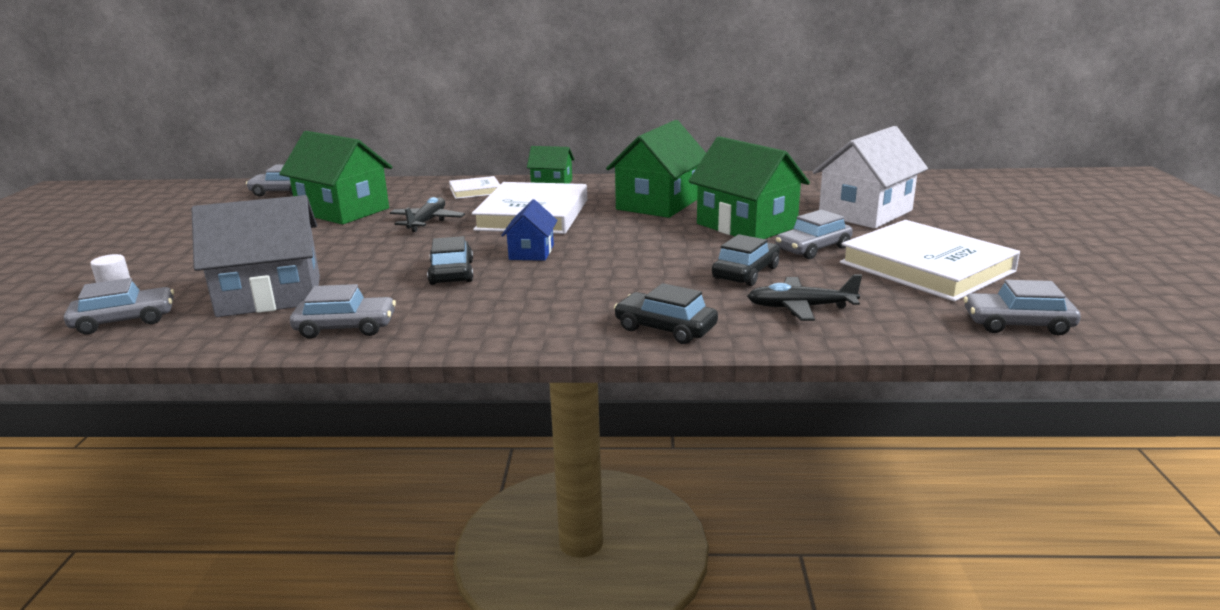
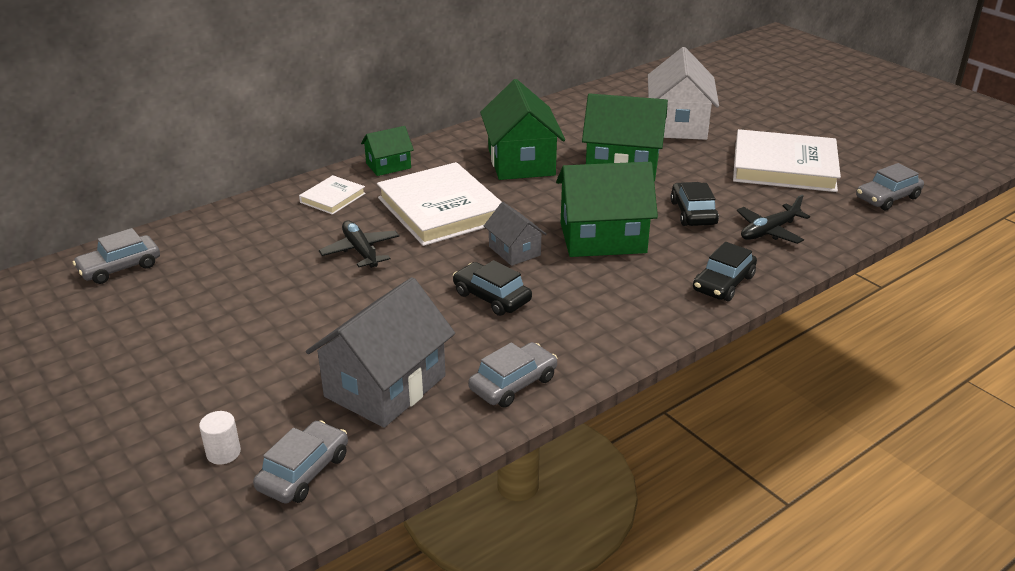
camera: 40 degrees left, 10 degrees up
(343, 210) = (245, 268): green house -> green house (602, 238)
(531, 252) = (514, 251): blue house -> grey house
(665, 328) = (723, 283): black car -> black car turned 45 degrees counterclockwise
(813, 248) = (698, 173): grey car -> none

